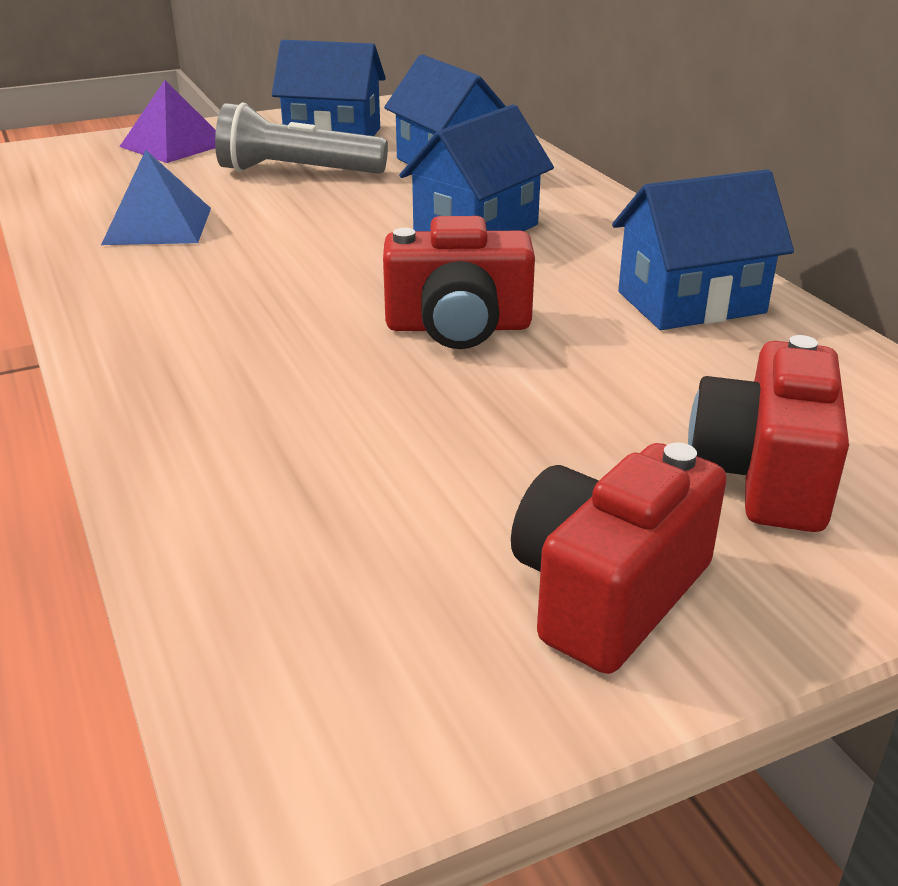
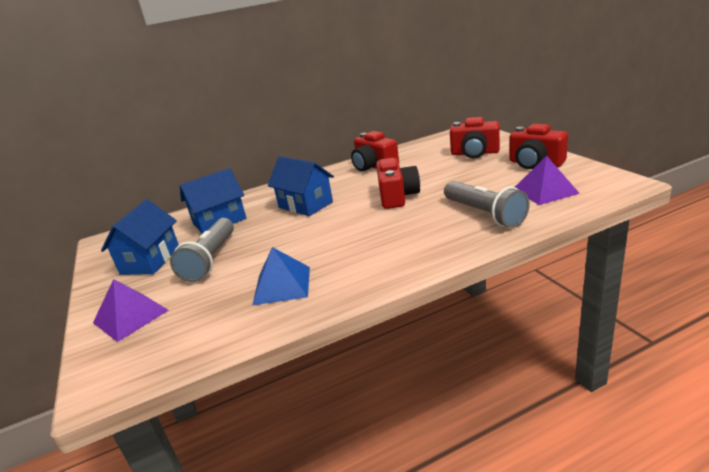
camera: 85 degrees left, 5 degrees down
(266, 433) = (484, 214): none -> grey flashlight
(348, 563) = (545, 191): none -> purple pyramid
(691, 302) = (374, 166): blue house -> red camera

